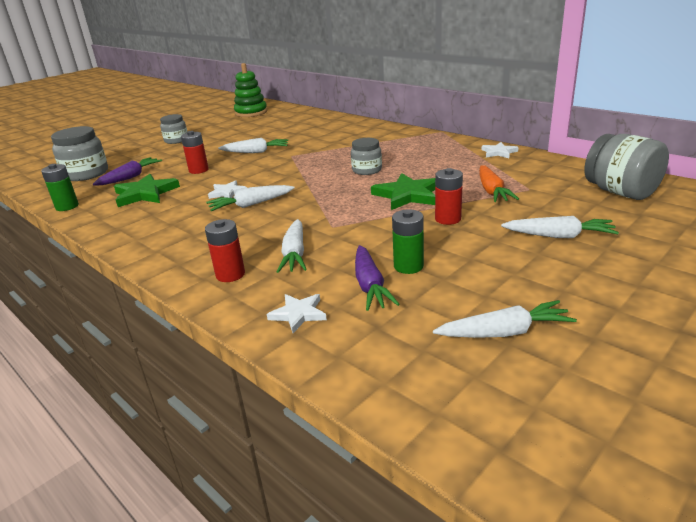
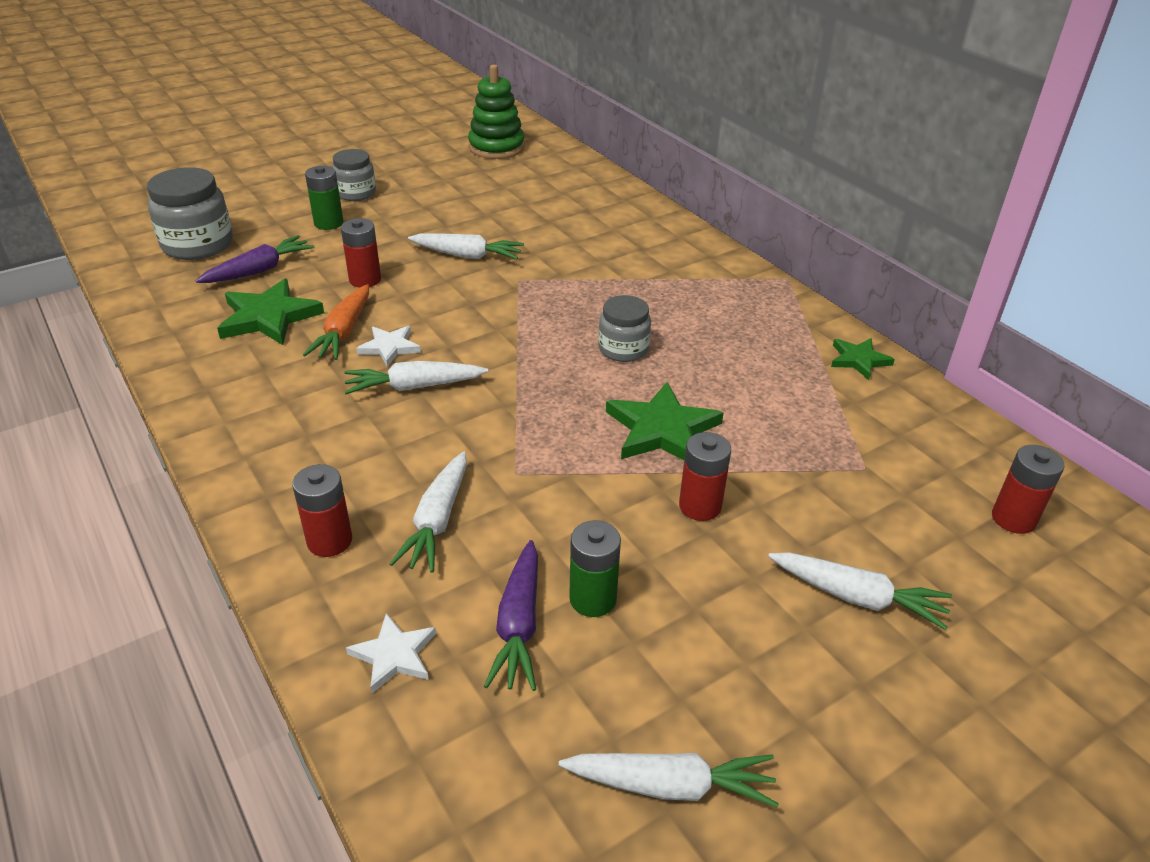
camera: 10 degrees right, 10 degrees up
(67, 206) = (149, 317): green battery -> green battery (328, 223)
(492, 191) = (801, 457): orange carrot -> orange carrot (344, 332)
(499, 152) = (858, 360): white star -> green star
(620, 192) = (1013, 519): grey jar -> red battery

